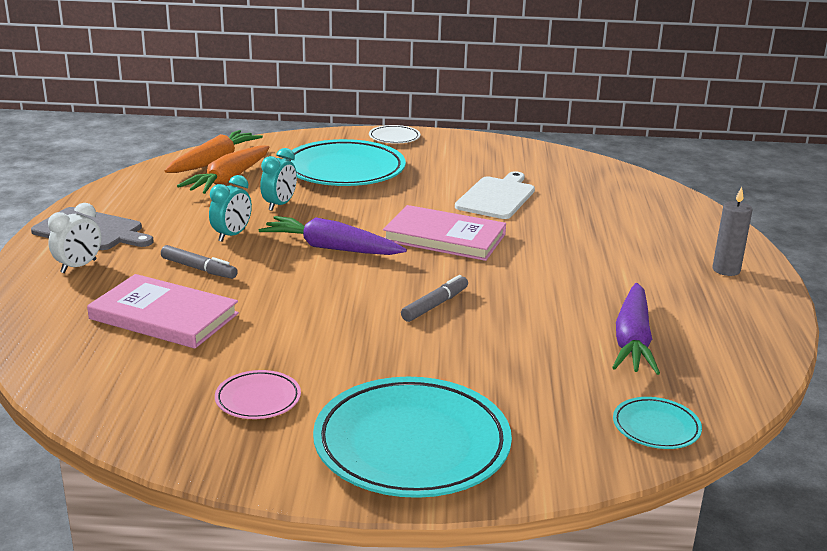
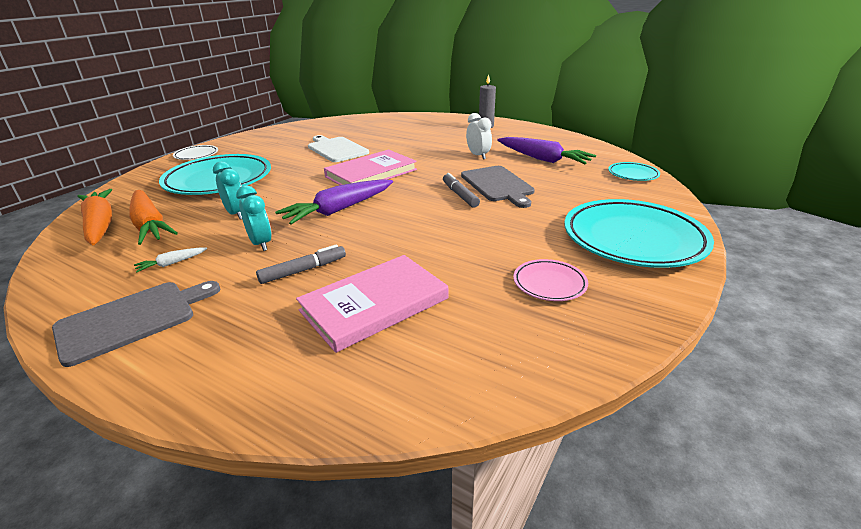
camera: 60 degrees left, 5 degrees up
(78, 266) = (207, 341): white clock -> white clock (478, 156)
(173, 213) = (171, 263): none -> white carrot
(493, 324) = (498, 185): none -> grey cutting board

